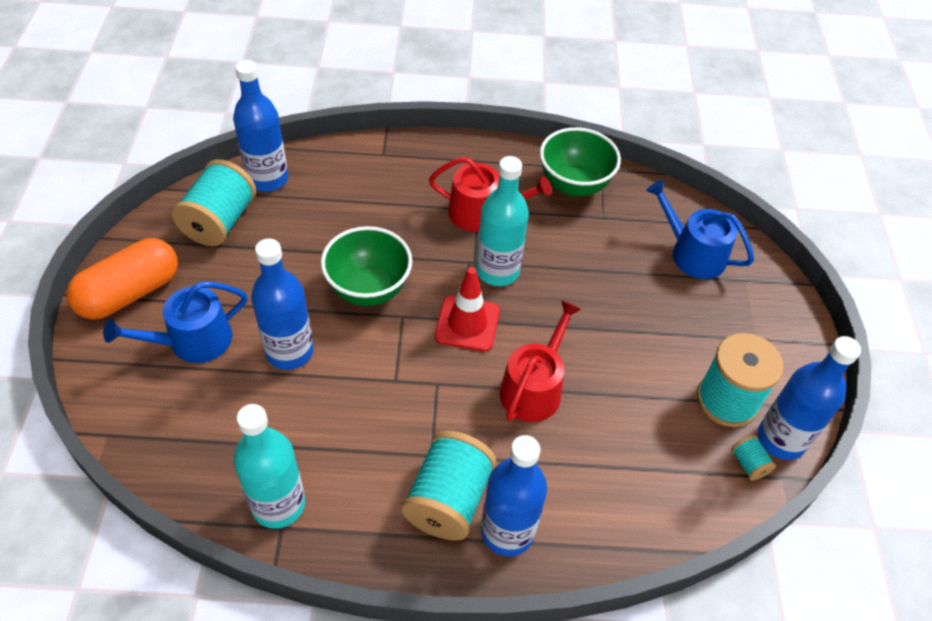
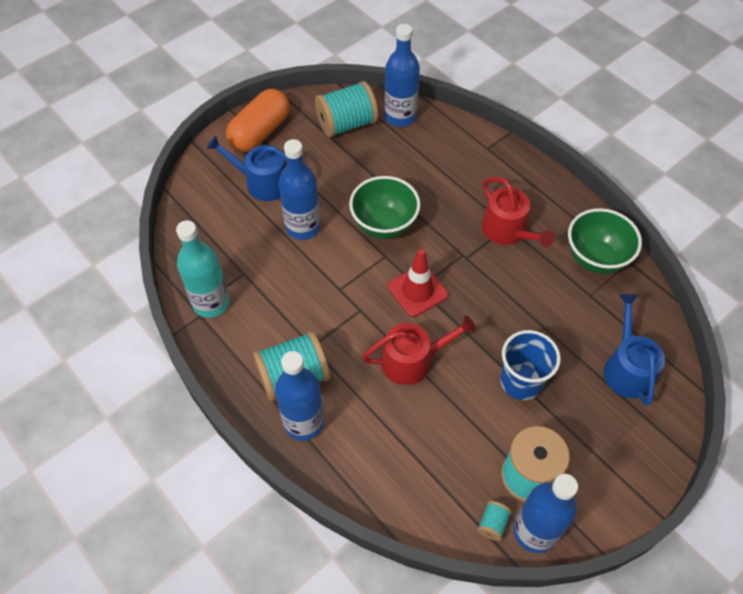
camera: 50 degrees right, 5 degrees up
(130, 293) = (260, 132): orange capsule -> orange capsule turned 60 degrees counterclockwise
(497, 271) = (474, 274): turquoise bottle -> none
(635, 329) = (521, 381): none -> blue cup

